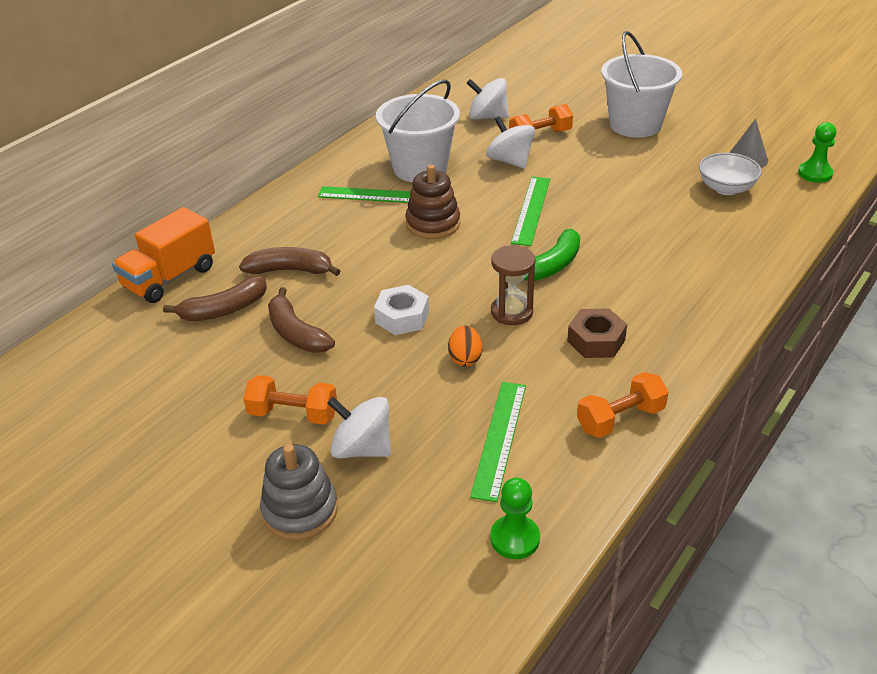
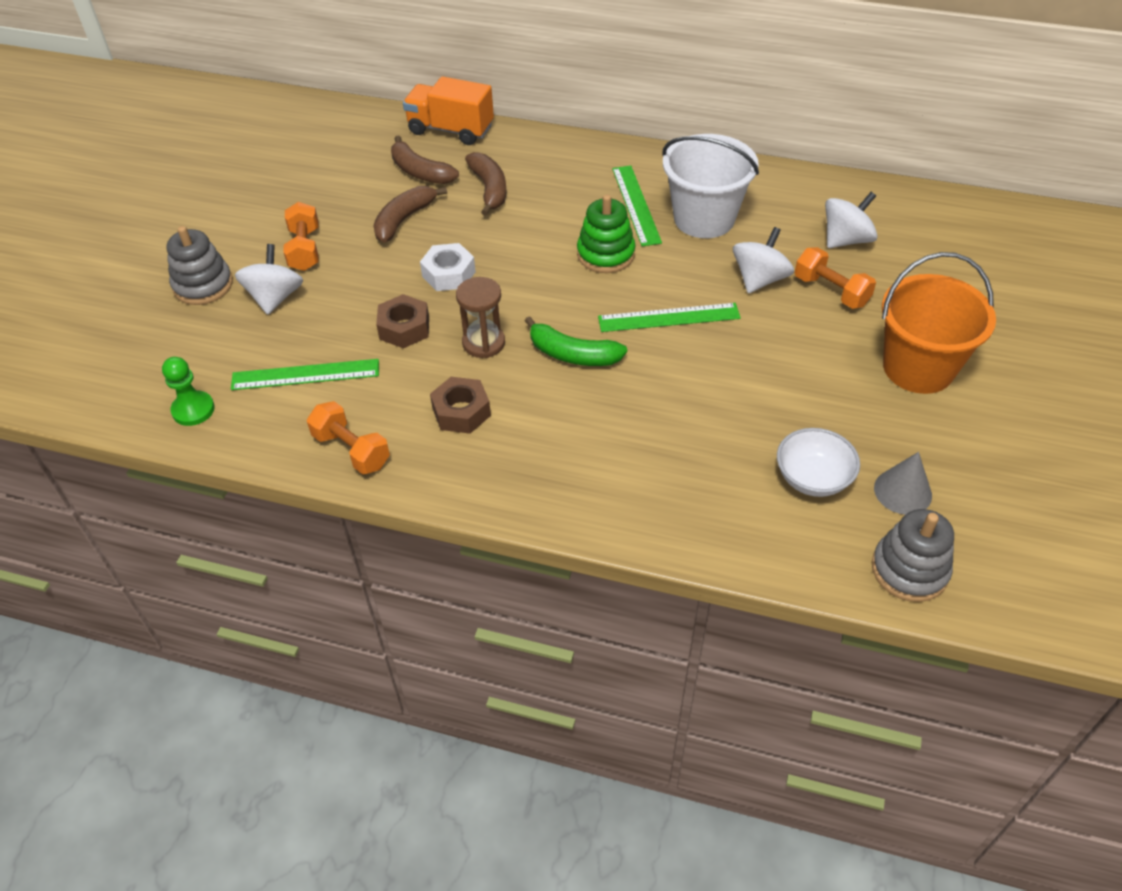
camera: 70 degrees right, 10 degrees up
(433, 224) = (605, 254): brown stacking toy -> green stacking toy
(465, 358) = (404, 328): orange egg -> brown nut
(487, 117) = (846, 240): white spinning top -> white spinning top turned 60 degrees clockwise
(635, 124) = (918, 368): white bucket -> orange bucket
(815, 173) = (909, 570): green pawn -> grey stacking toy

